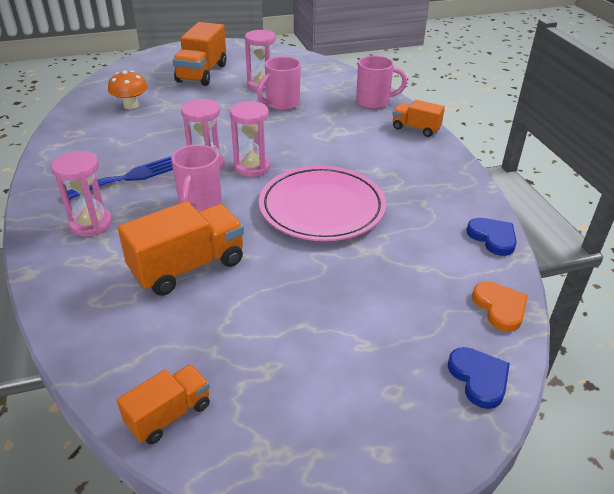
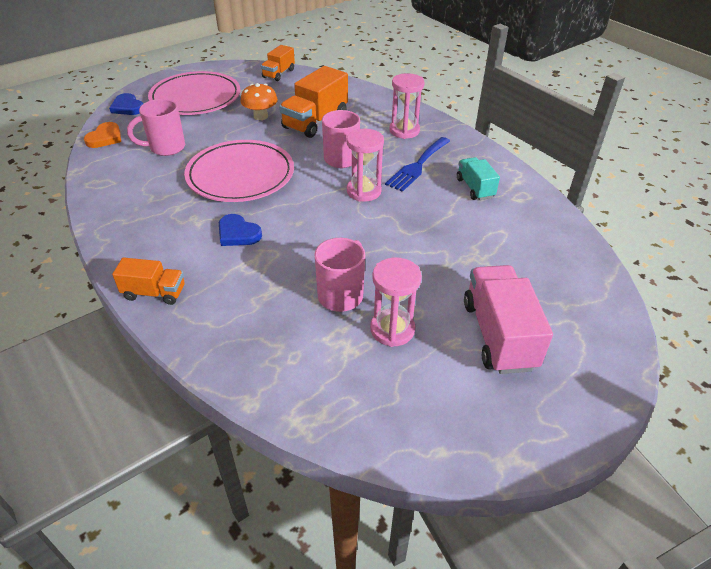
camera: 160 degrees right, 5 degrees up
(103, 147) = (475, 188): none -> turquoise truck
(131, 105) = (515, 245): orange mushroom -> orange mushroom (261, 116)
(202, 73) = (498, 335): orange truck -> pink truck
(252, 167) = (320, 198): pink hourglass -> none
(353, 374) = (196, 98): none -> pink plate
(374, 102) = (215, 333): pink mug -> pink mug (166, 148)
(493, 238) = (95, 180): blue heart -> blue heart (238, 233)
(500, 308) = (105, 138): orange heart -> orange heart turned 120 degrees counterclockwise

